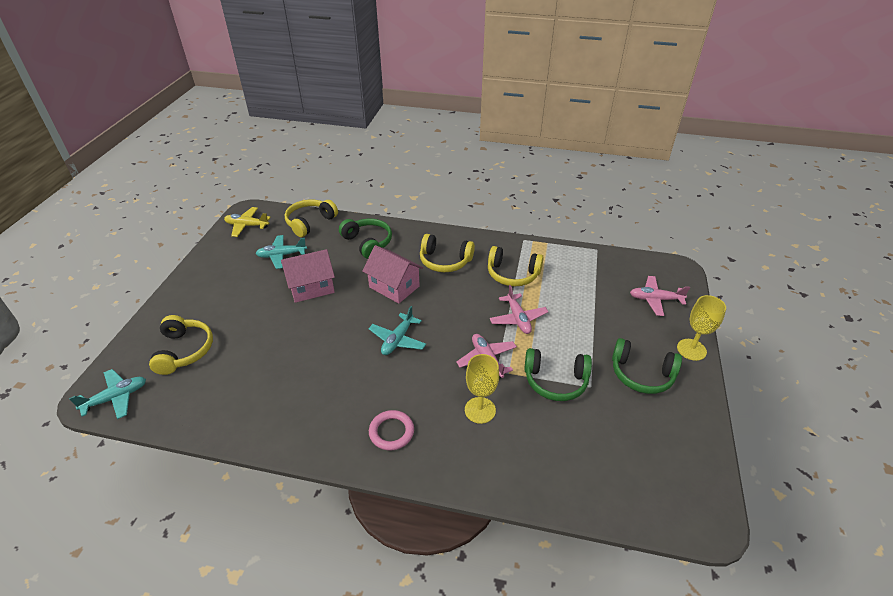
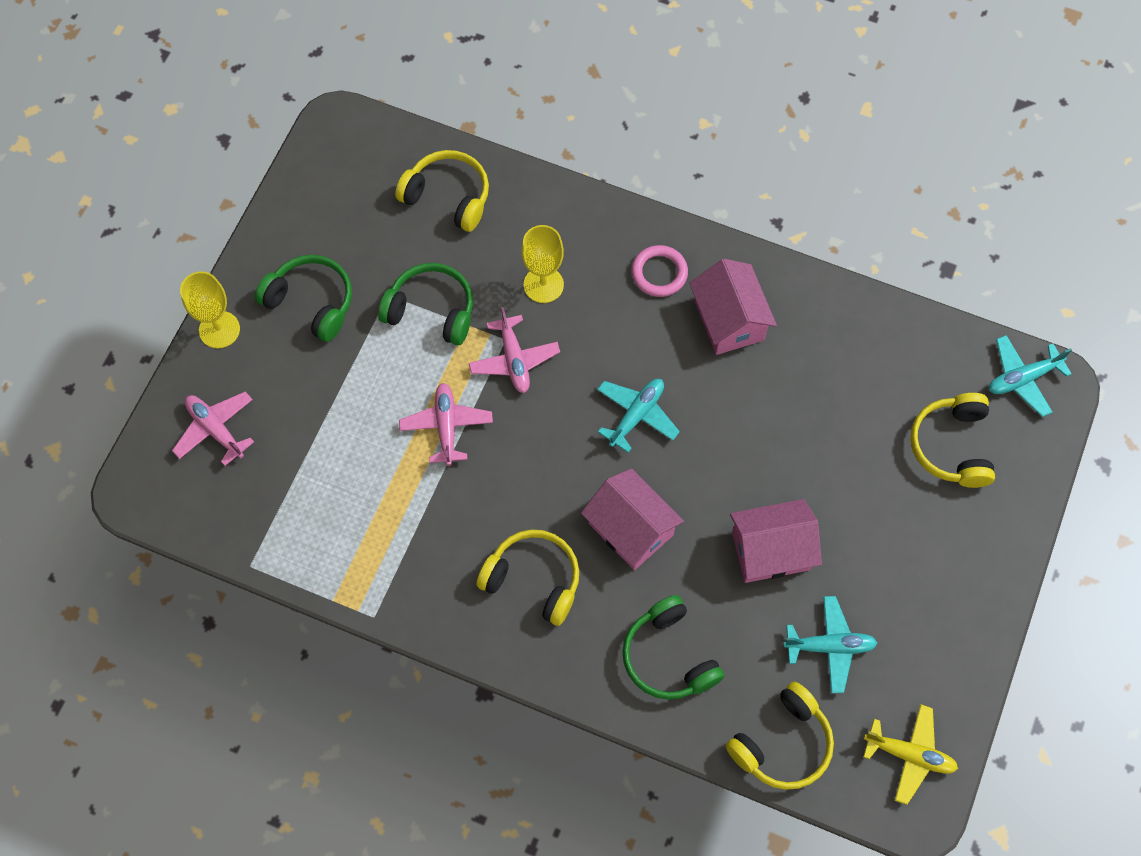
camera: 170 degrees left, 25 degrees up
(335, 406) = (729, 320): none -> pink house
(512, 274) = (424, 526): yellow headphones -> yellow headphones (448, 196)
(655, 299) = (215, 430): pink plane -> pink plane turned 150 degrees counterclockwise

